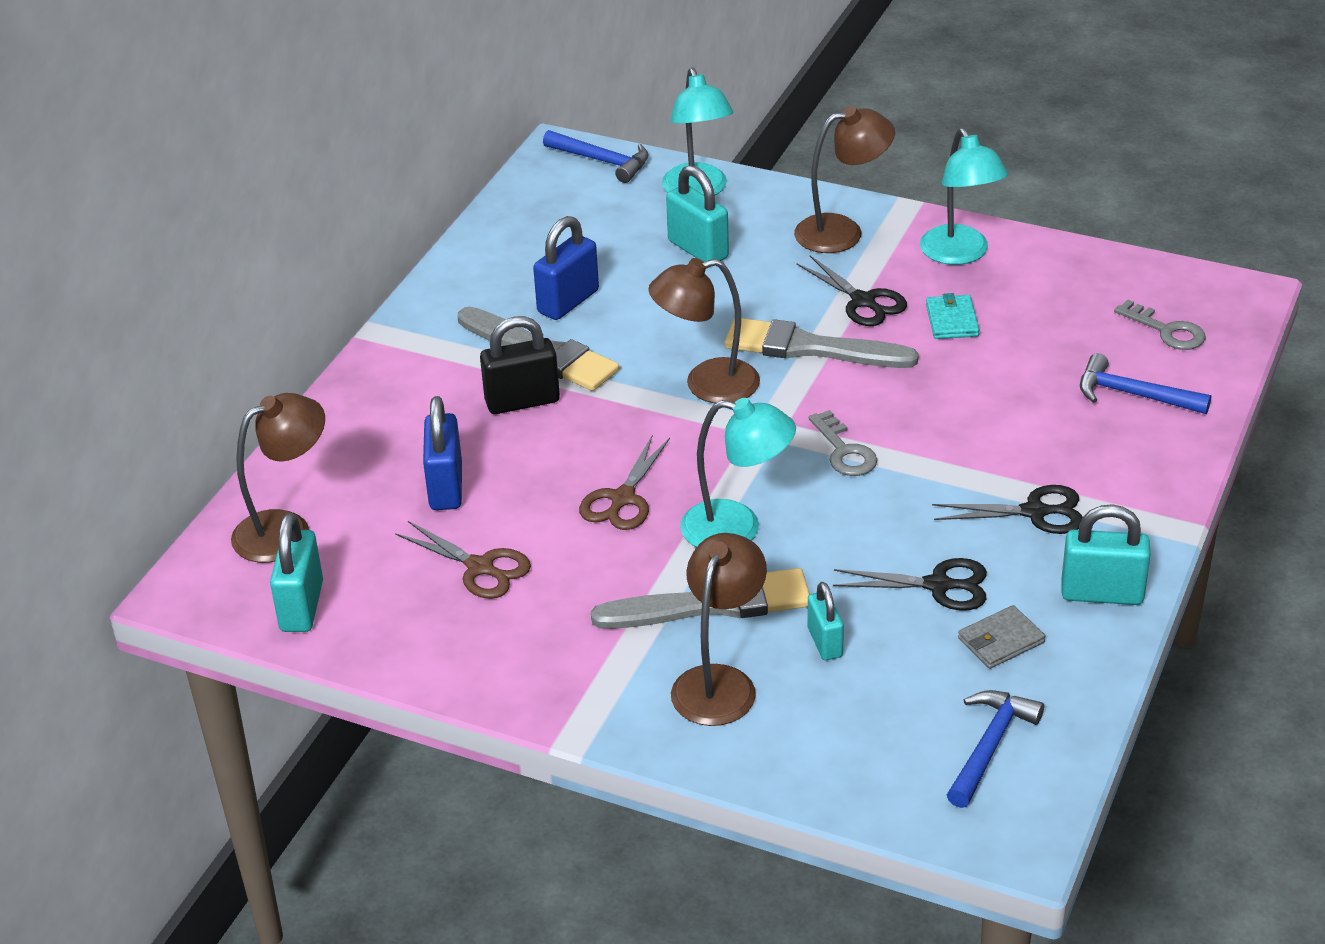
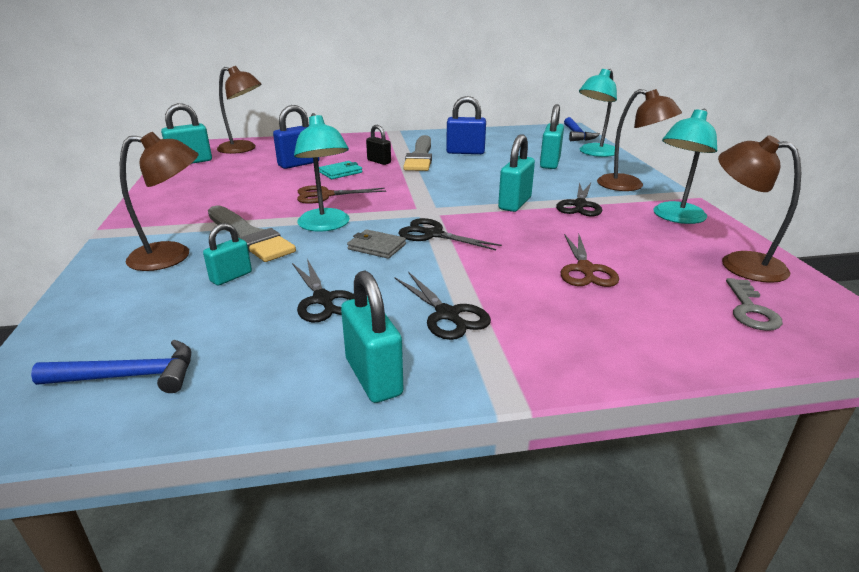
camera: 55 degrees right, 10 degrees down
(480, 567) = (242, 182): brown scissors -> brown scissors (585, 269)
(522, 401) = (379, 161): black padlock -> black padlock, size x0.65
(707, 385) = (444, 189): brown lamp -> brown lamp (739, 263)
(810, 348) = (515, 203): grey brush -> turquoise padlock
(844, 451) = (433, 234): grey key -> black scissors
(952, 320) = (609, 231): turquoise wallet -> turquoise wallet (341, 172)
(1000, 640) = (274, 343): grey wallet -> grey wallet (377, 247)
(1133, 394) = (648, 317): blue hammer -> none

